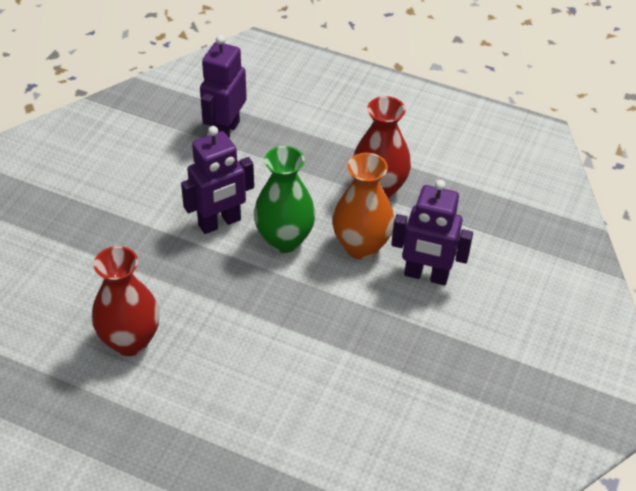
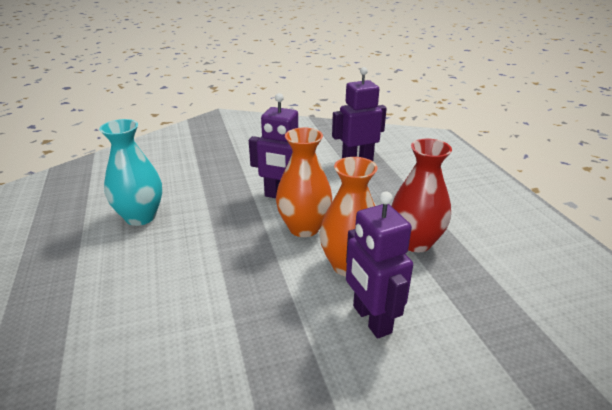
camera: 50 degrees right, 15 degrees down
(130, 341) = (140, 217): red vase -> turquoise vase
(284, 240) = (304, 228): green vase -> orange vase

